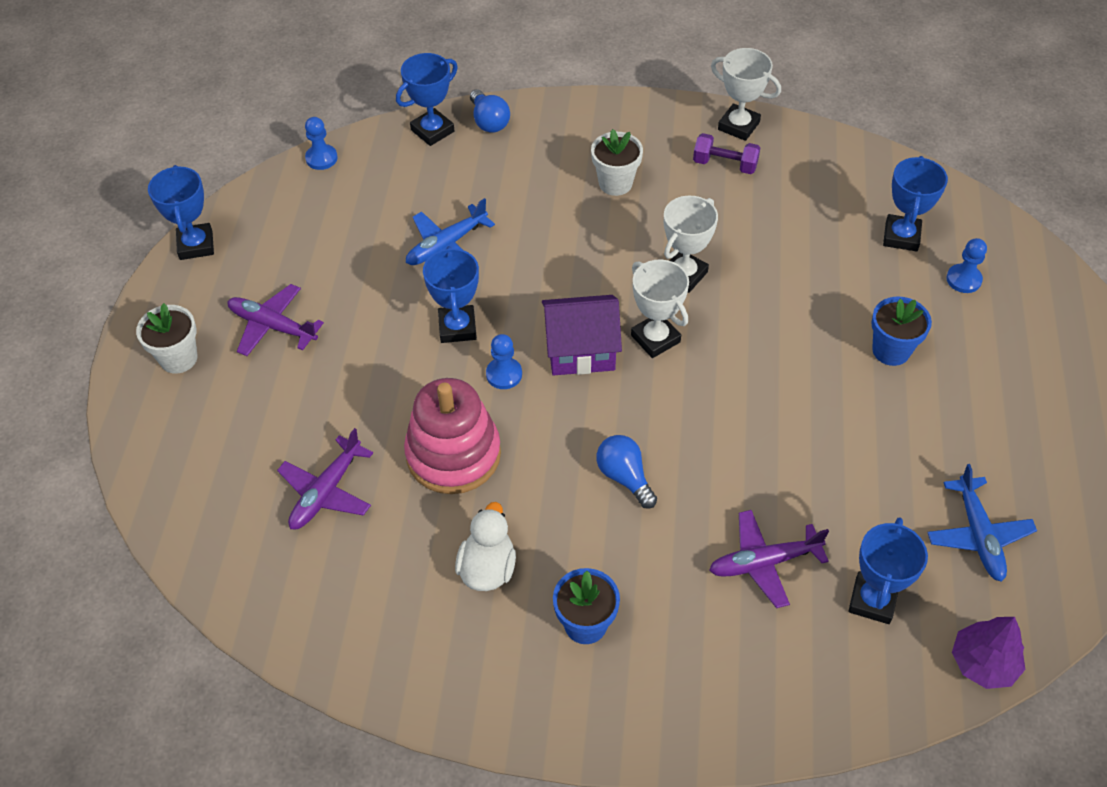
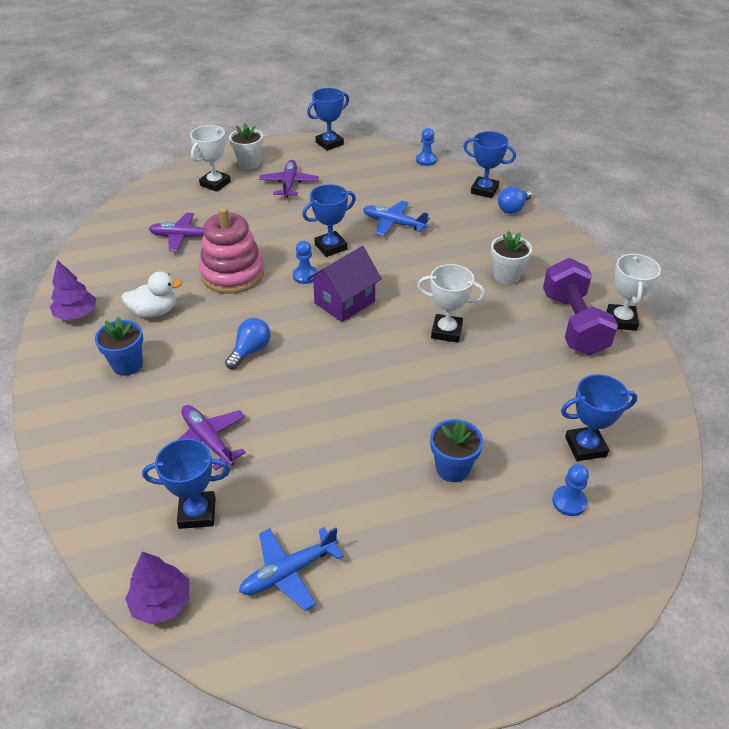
camera: 65 degrees right, 10 degrees down
(439, 671) = (76, 314): none -> purple tree
(580, 351) = (344, 302): purple house -> purple house turned 75 degrees clockwise
(655, 338) = (377, 333): white trophy -> white trophy (215, 184)
(725, 164) = (573, 324): purple dumbbell -> purple dumbbell, size x1.89

